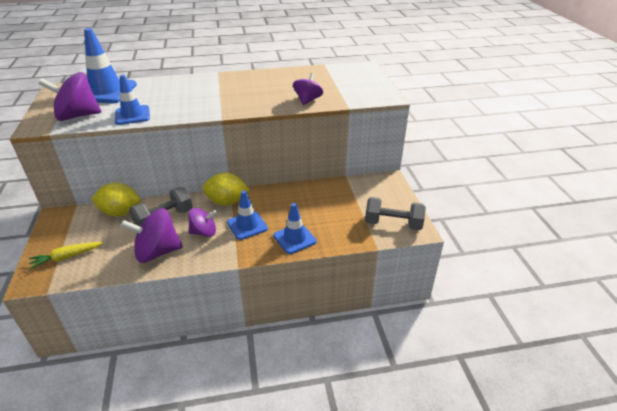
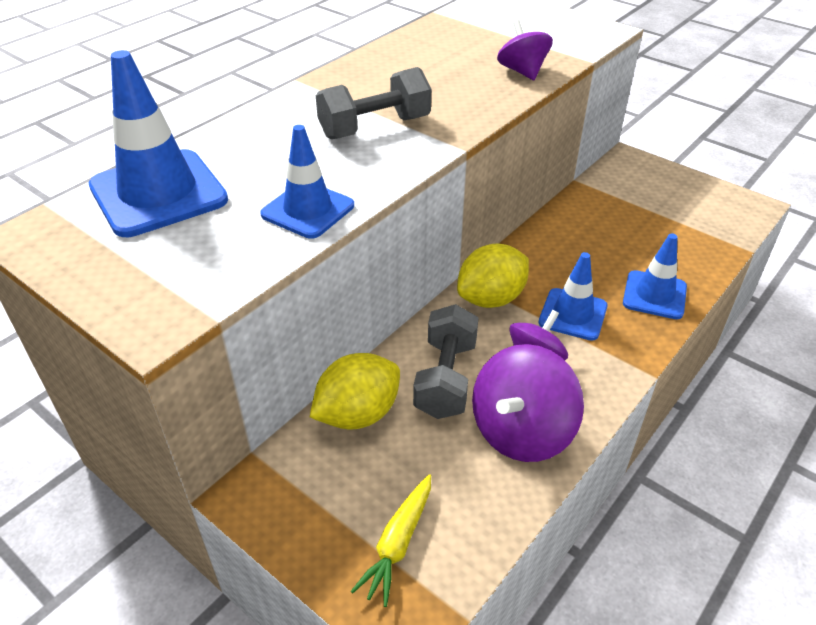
camera: 40 degrees left, 5 degrees up
(77, 116) = (202, 261): purple spinning top -> none
(393, 224) = (719, 212): grey dumbbell -> grey dumbbell (375, 127)

